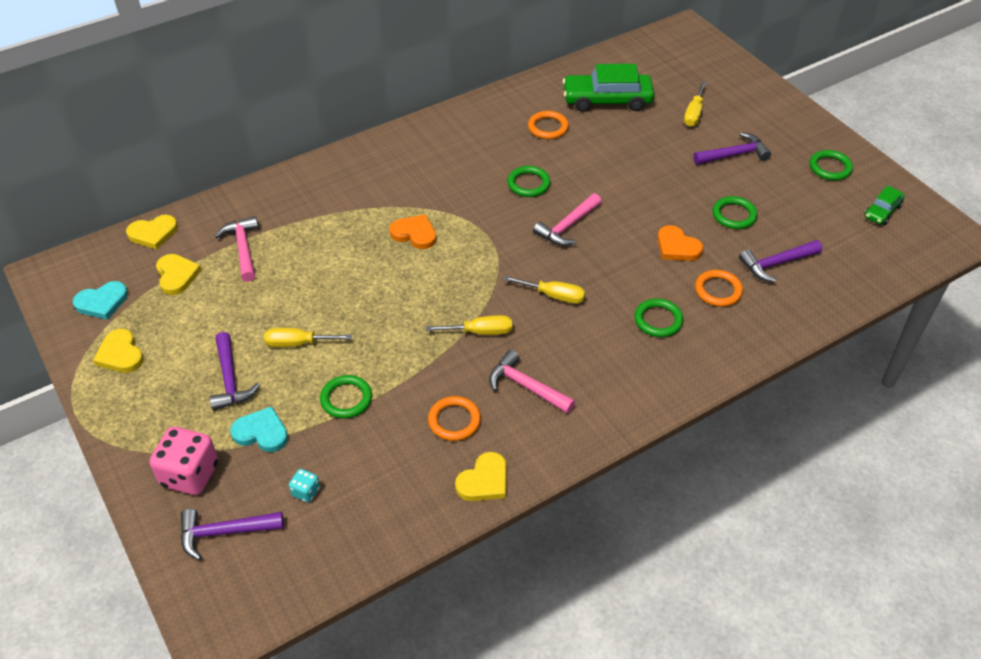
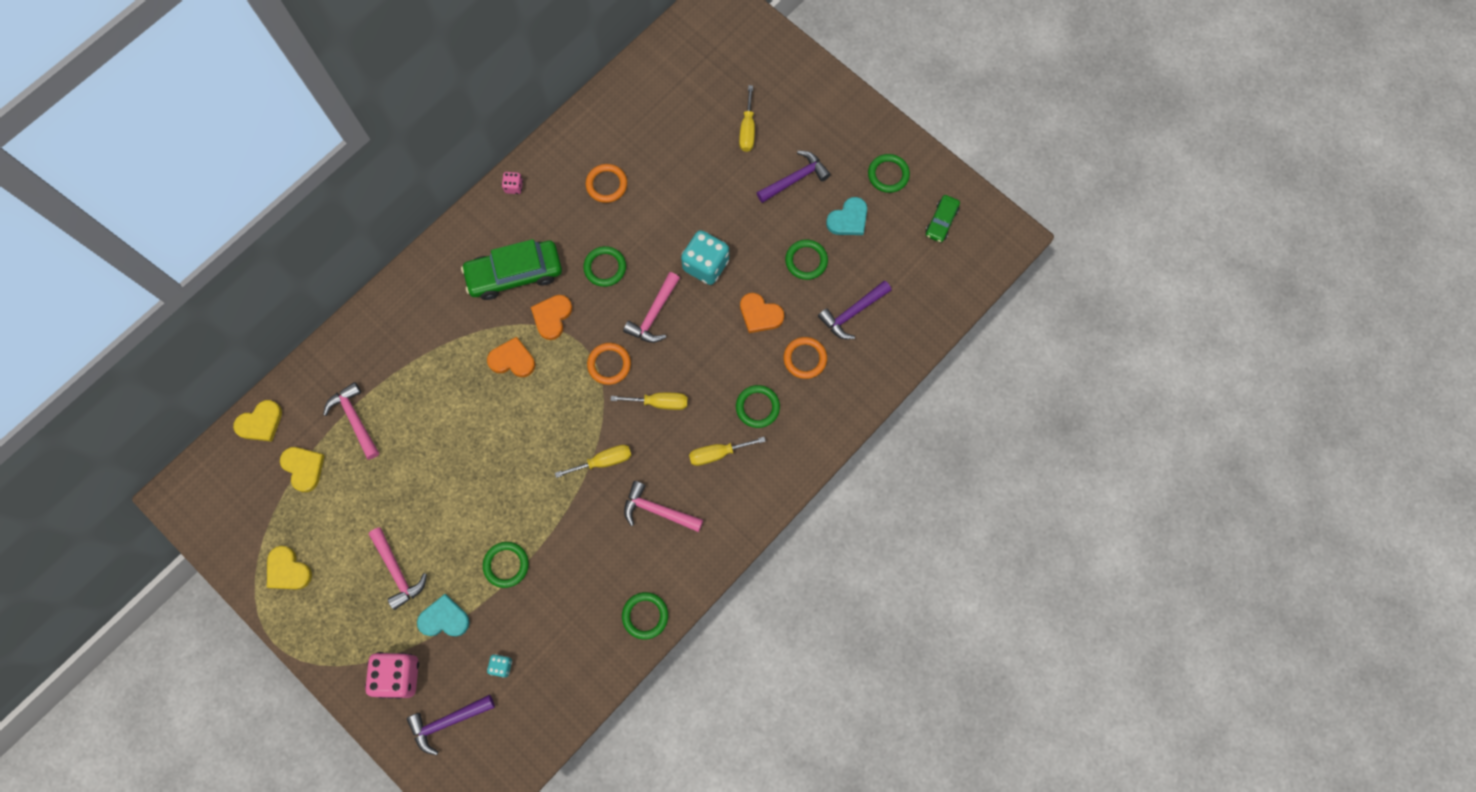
camera: 15 degrees left, 25 degrees up
(102, 302) = (246, 517): turquoise heart -> turquoise heart (848, 219)
(230, 379) = (397, 571): purple hammer -> pink hammer
(298, 343) = (444, 516): yellow screwdriver -> yellow screwdriver (717, 453)
(454, 421) = (605, 563): orange ring -> orange ring (609, 364)
(460, 114) = (514, 187): none -> pink dice
(465, 210) = (552, 317): none -> orange heart
(484, 481) = (645, 616): yellow heart -> green ring
(607, 100) = (657, 130): green car -> green car (514, 274)
(629, 200) = (706, 265): none -> turquoise dice

